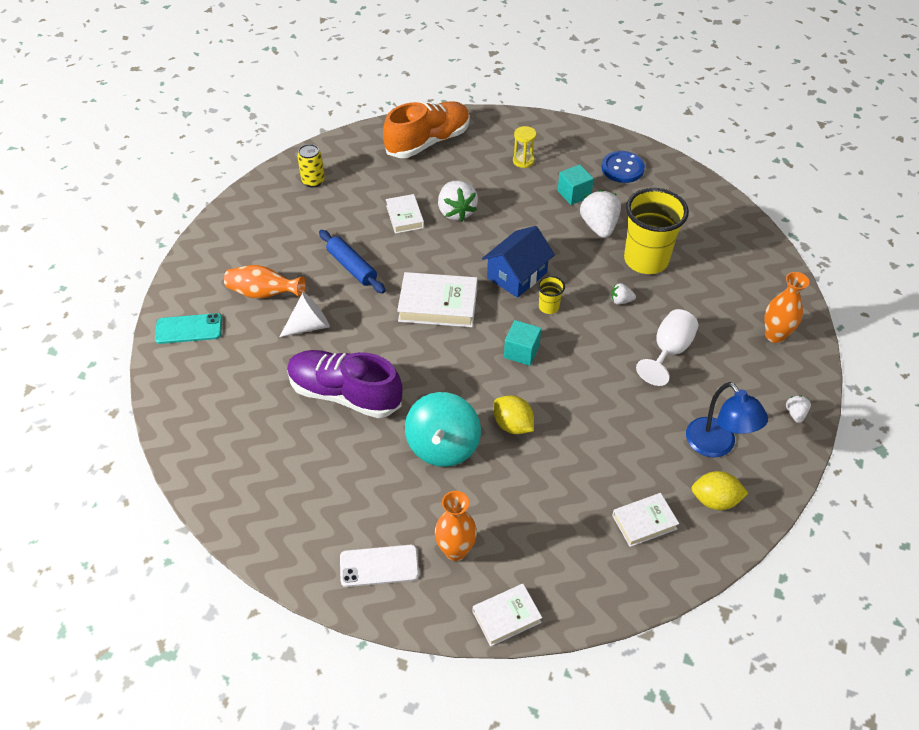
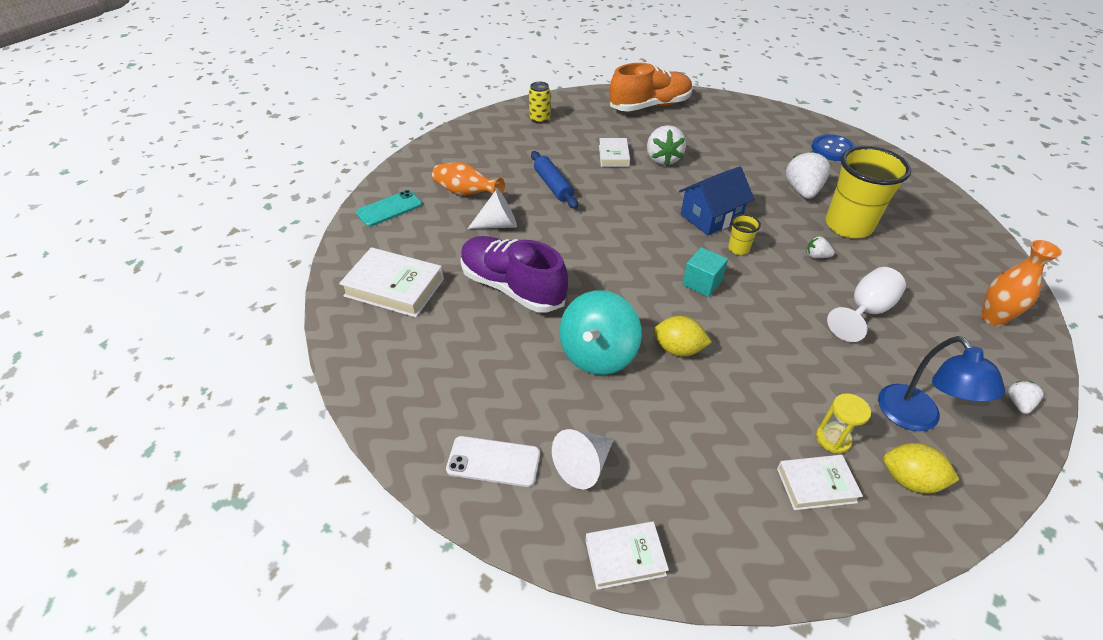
camera: 15 degrees right, 5 degrees down
(189, 329) = (389, 209): turquoise phone -> turquoise phone turned 45 degrees counterclockwise
(438, 304) = (626, 228): white book -> white book (394, 287)
(455, 550) = (583, 465): orange vase -> white cone
(513, 425) = (678, 349): yellow lemon -> yellow lemon turned 45 degrees counterclockwise
(523, 161) = (735, 131): yellow hourglass -> yellow hourglass (833, 439)
(574, 194) = (780, 162): turquoise cube -> none

